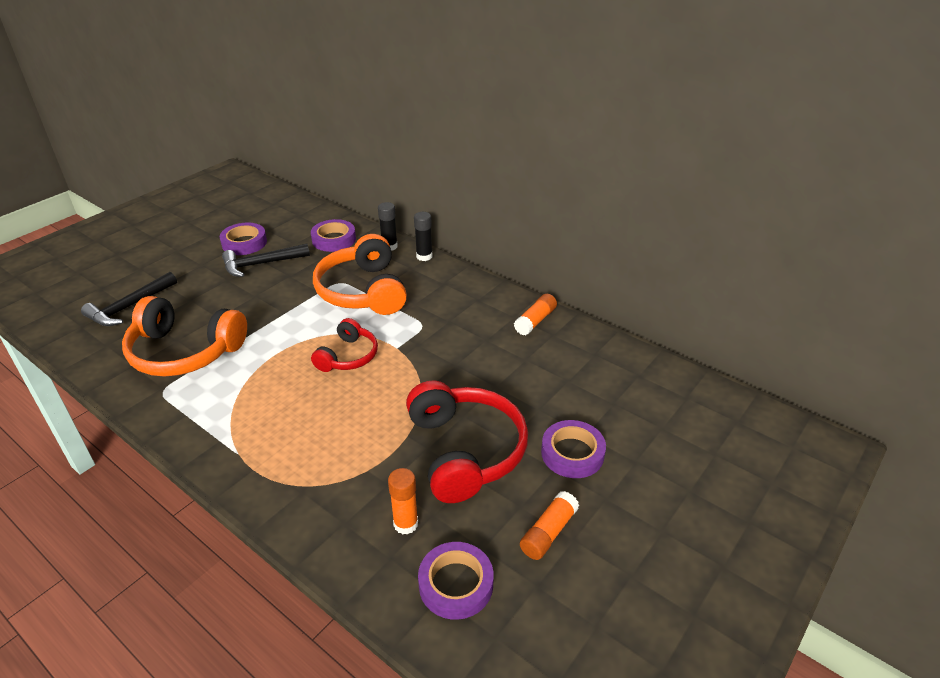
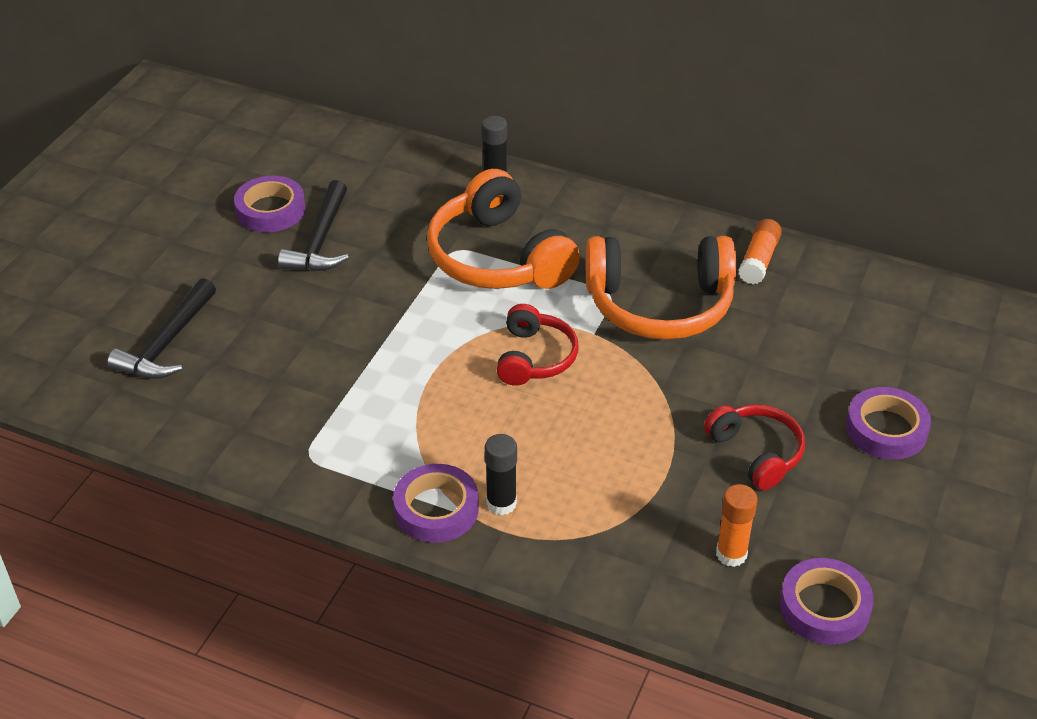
camera: 15 degrees left, 5 degrees up
(184, 352) = (300, 395): orange headphones -> orange headphones (659, 305)
(261, 264) = (320, 240): black hammer -> black hammer turned 45 degrees counterclockwise
(334, 239) = (405, 182): purple tape -> purple tape (436, 509)
(424, 256) = (555, 187): black glue stick -> black glue stick (501, 503)
(465, 451) = (756, 452): red headphones -> red headphones, size x0.57
(548, 532) = (900, 528): orange glue stick -> none

